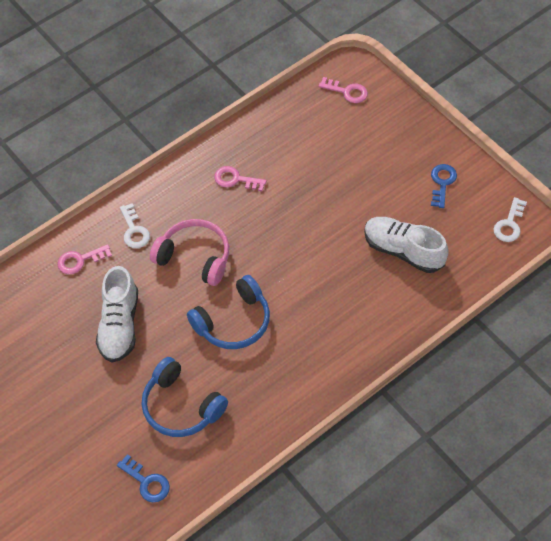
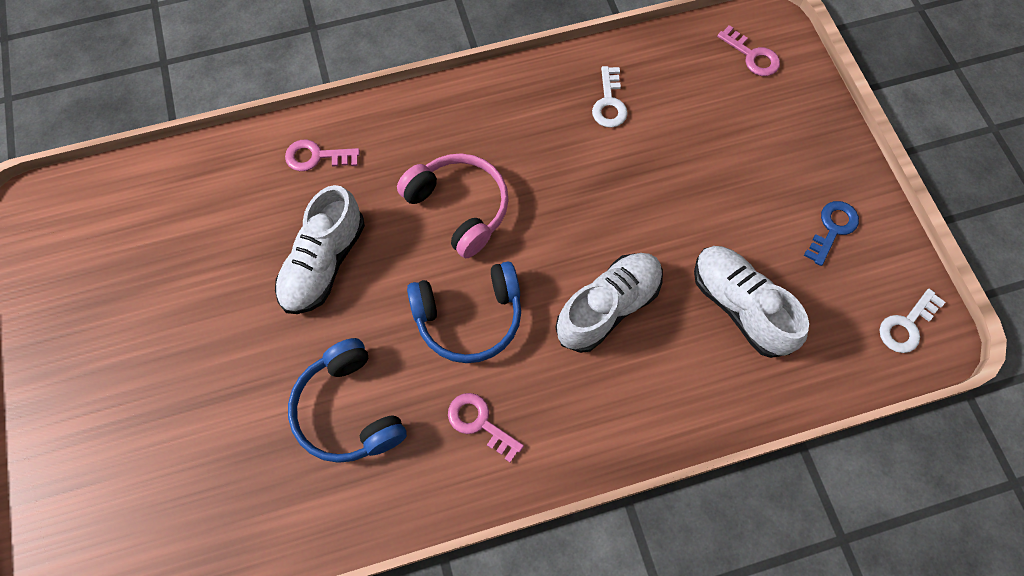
camera: 20 degrees right, 10 degrees up
(134, 230) = (400, 142): white key -> white key (609, 103)
(147, 482) = (255, 501): blue key -> none
(235, 179) = (557, 122): pink key -> pink key (479, 423)
(320, 282) = (608, 307): none -> white shoe

